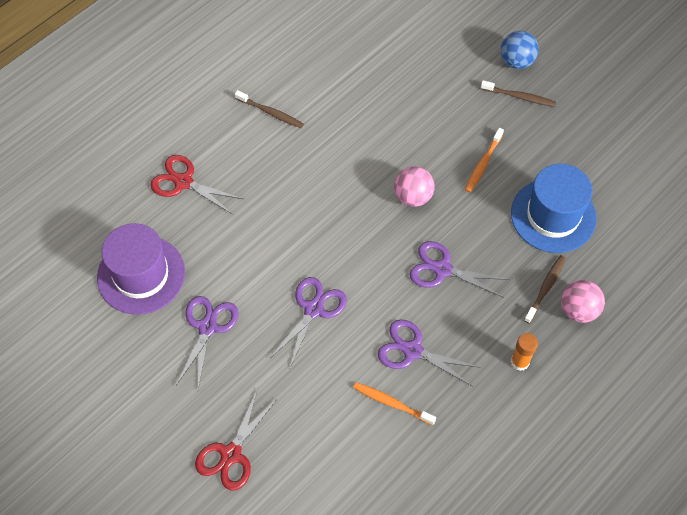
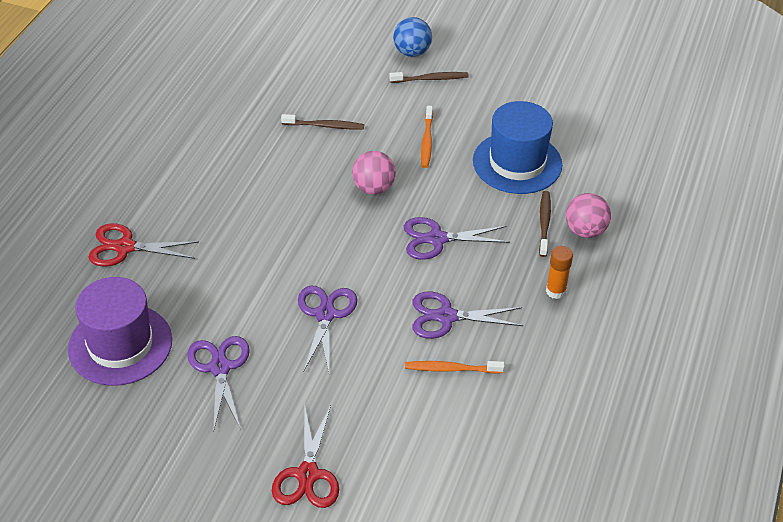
camera: 25 degrees left, 15 degrees down
(270, 112) = (188, 161): brown toothbrush -> brown toothbrush (324, 126)

